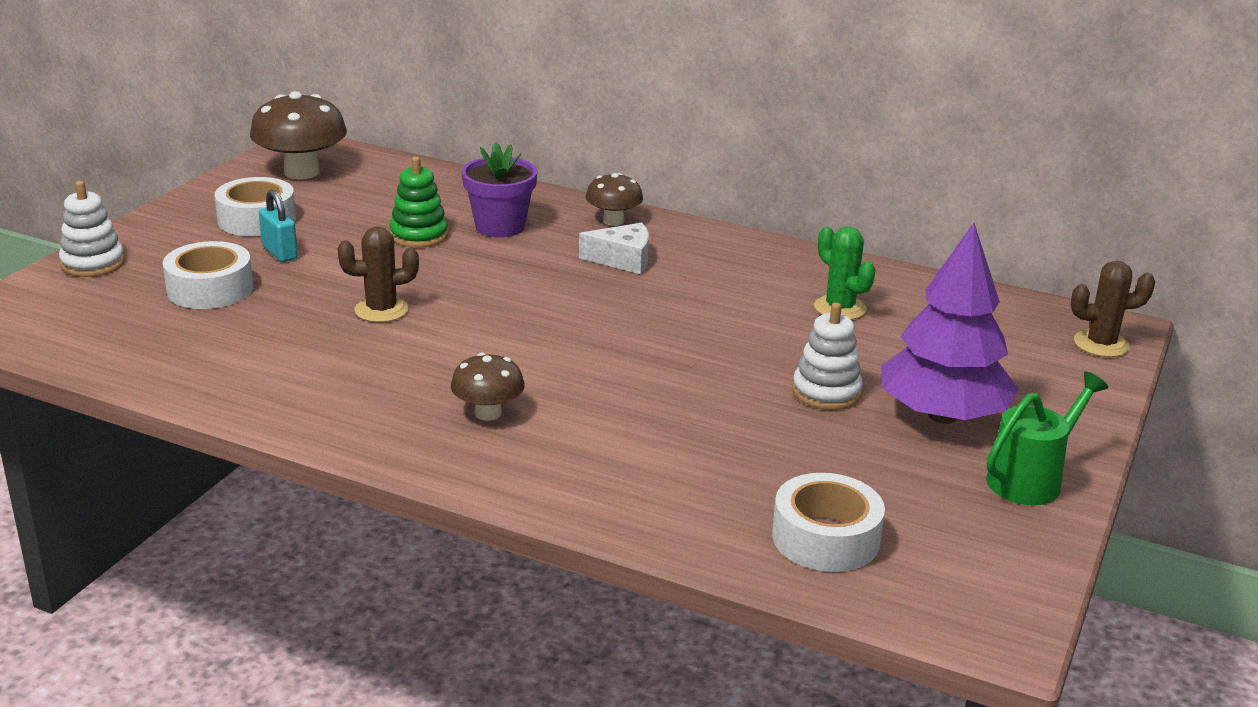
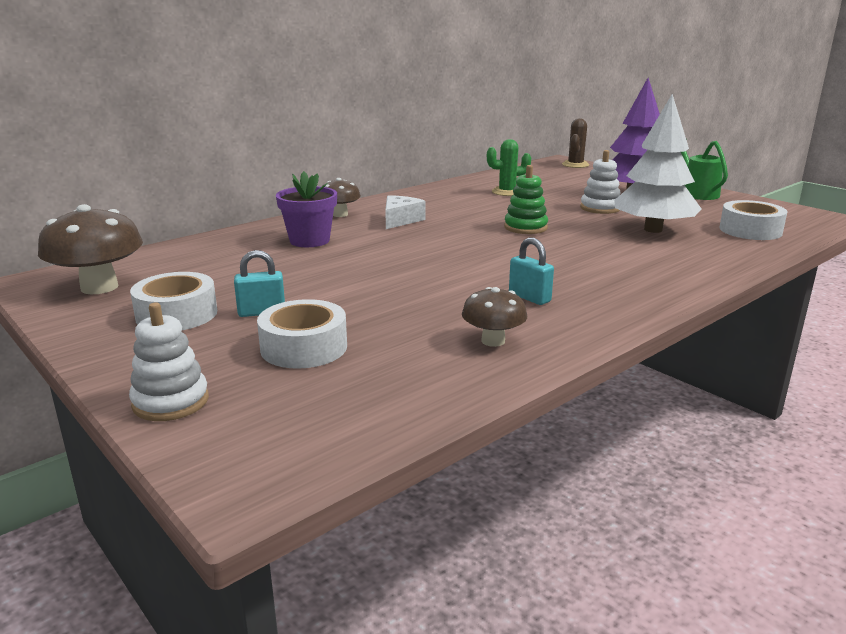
camera: 65 degrees left, 5 degrees down
(381, 310) = (411, 289): brown cactus -> none
(396, 380) = (529, 297): none -> turquoise padlock
(419, 235) = (293, 263): green stacking toy -> green stacking toy (525, 227)
(488, 413) = (592, 278): brown mushroom -> brown mushroom (493, 341)
(746, 445) = (653, 230): none -> white tree

